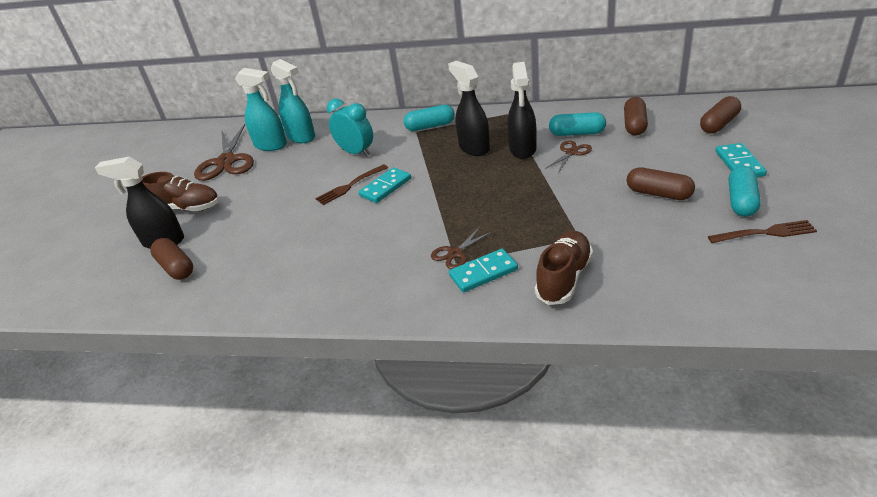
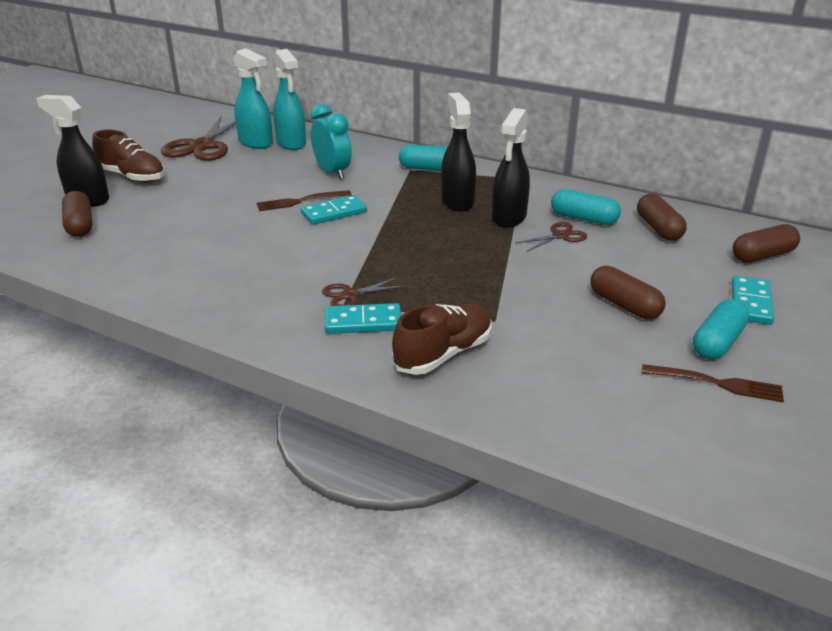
camera: 15 degrees right, 5 degrees down
(634, 125) = (658, 229): brown capsule -> brown capsule turned 45 degrees counterclockwise

